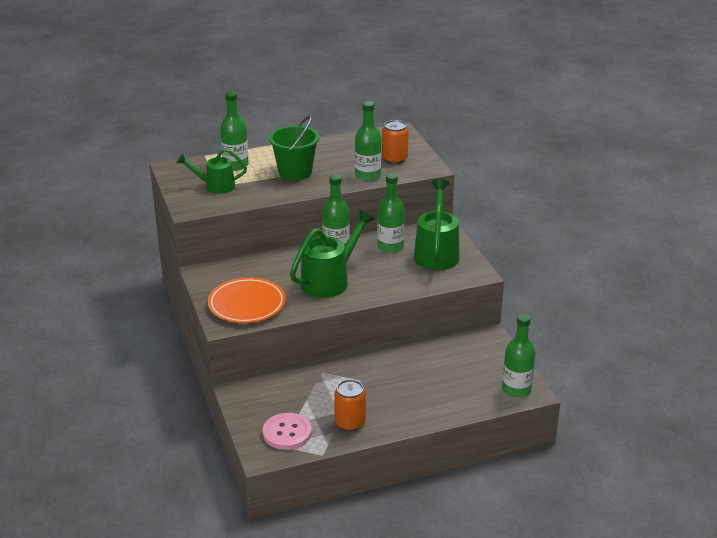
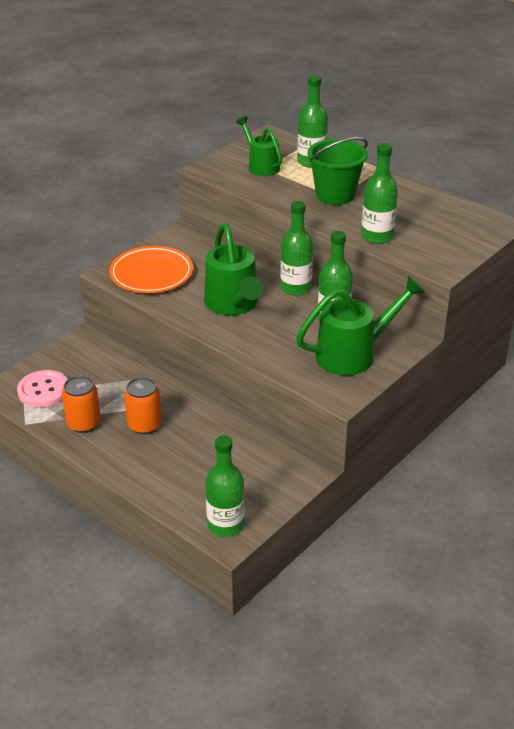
camera: 60 degrees right, 5 degrees up
(330, 280) = (233, 305): green watering can -> green watering can turned 60 degrees clockwise
(394, 159) = (433, 240): orange can -> orange can (144, 425)

